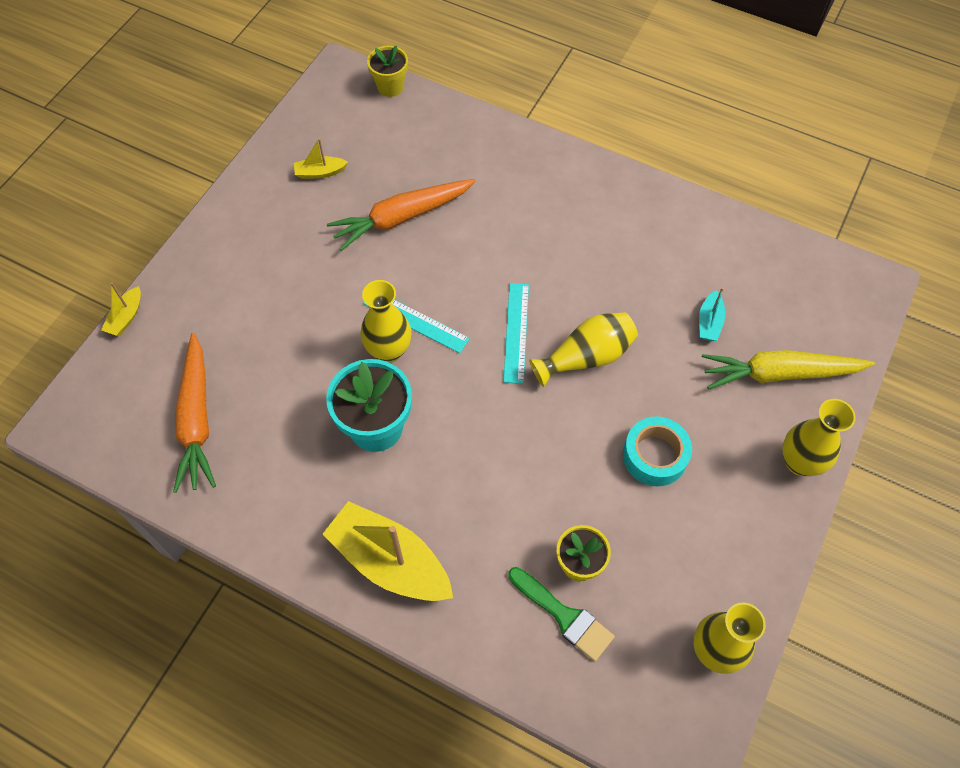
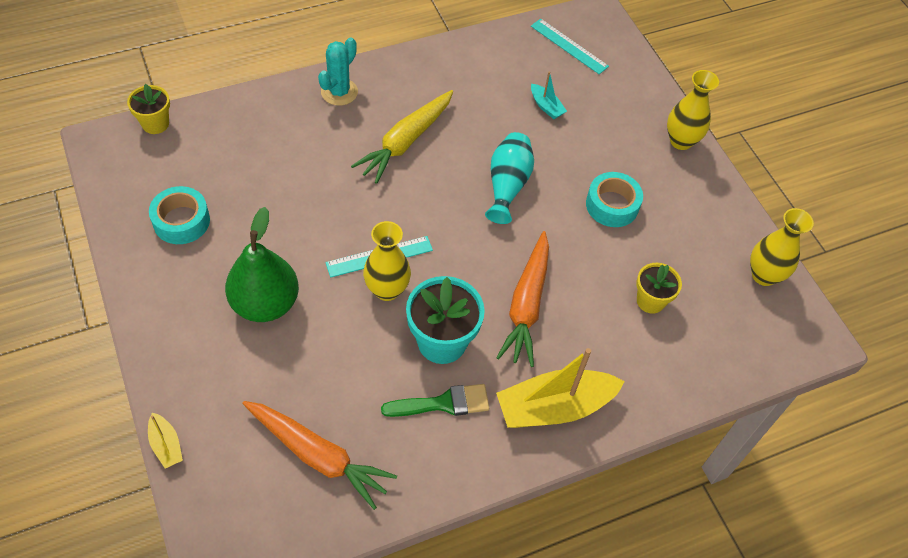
camera: 55 degrees left, 5 degrees down
(298, 281) = (265, 303): none -> green pear
(320, 172) = (181, 221): yellow boat -> turquoise tape
(401, 218) = (282, 202): orange carrot -> orange carrot (526, 305)
(516, 332) = (449, 207): turquoise ruler -> turquoise ruler (569, 46)
(550, 168) = (339, 92): none -> turquoise cactus
(564, 616) = (678, 335): green brush -> green brush (443, 403)
(586, 357) = (507, 185): yellow vase -> turquoise vase
(779, 374) = (615, 103): yellow carrot -> yellow carrot (406, 142)

